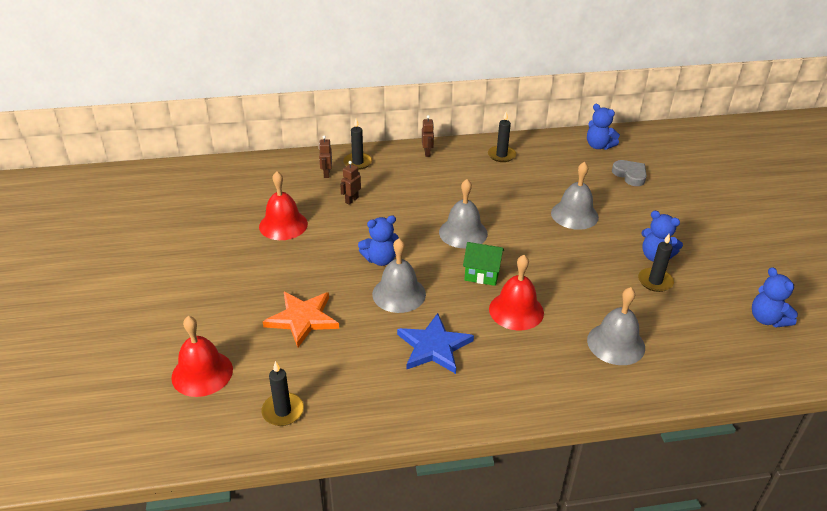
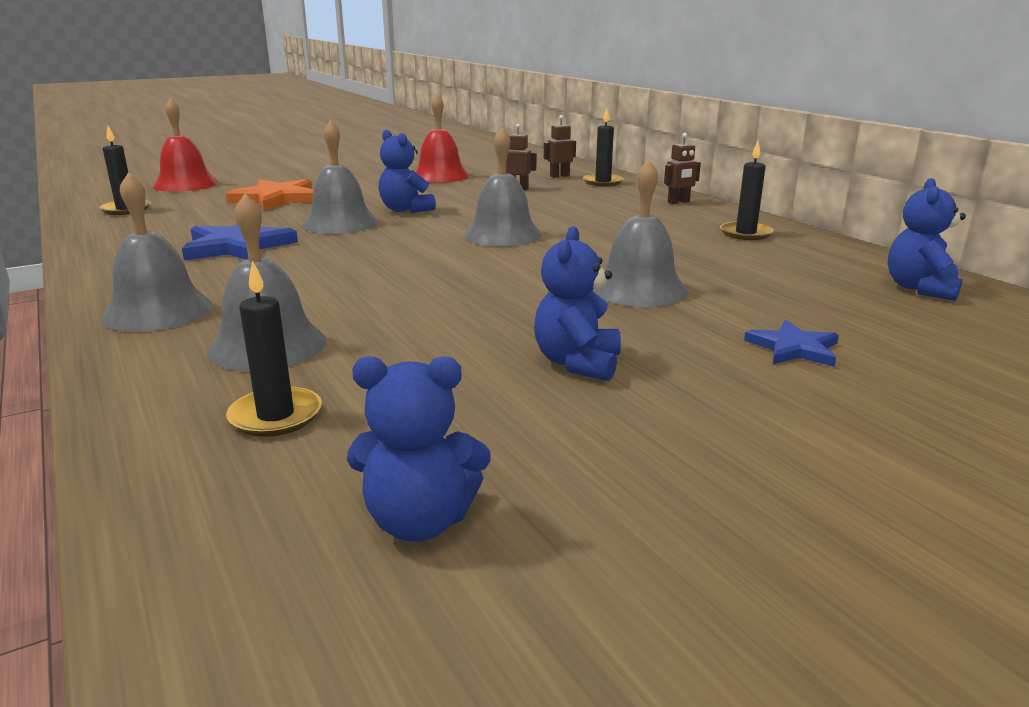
camera: 70 degrees right, 15 degrees down
(482, 274) = (410, 252): green house -> none
(516, 310) = (332, 276): red bell -> none
(554, 384) = (157, 311): none -> grey bell
(630, 175) = (861, 322): grey heart -> none
(652, 201) = (793, 348): none -> blue star
(655, 281) = (484, 367): black candle -> black candle (276, 416)
(767, 319) = (419, 521): blue teddy bear -> blue teddy bear turned 135 degrees counterclockwise

